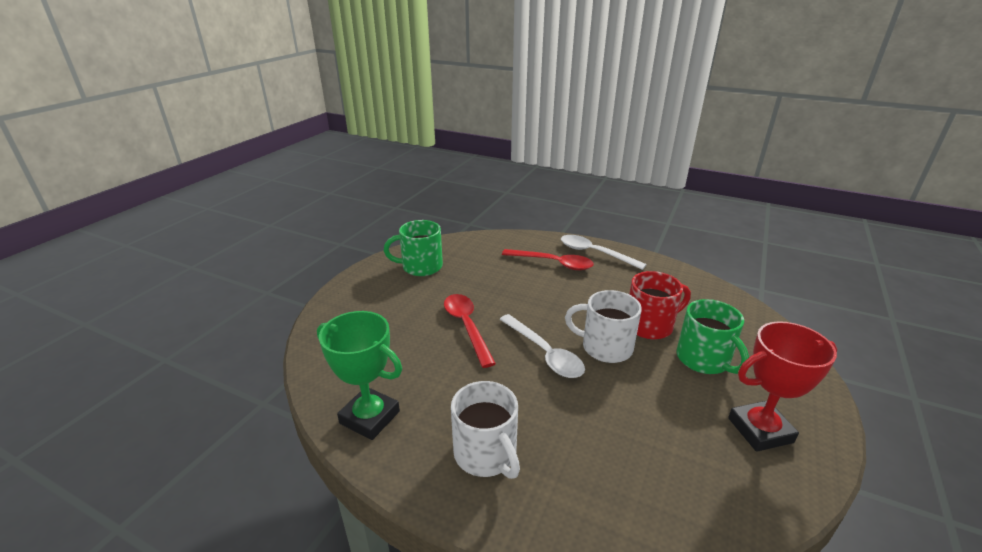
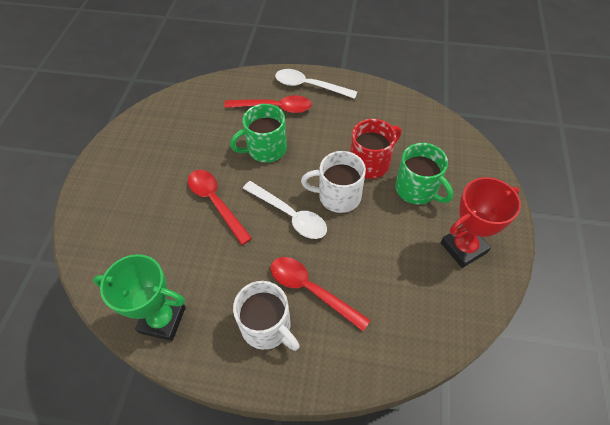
camera: 15 degrees left, 25 degrees up
(421, 267) = (151, 140): green mug -> green mug (265, 149)
(551, 429) = (311, 290): none -> red spoon

